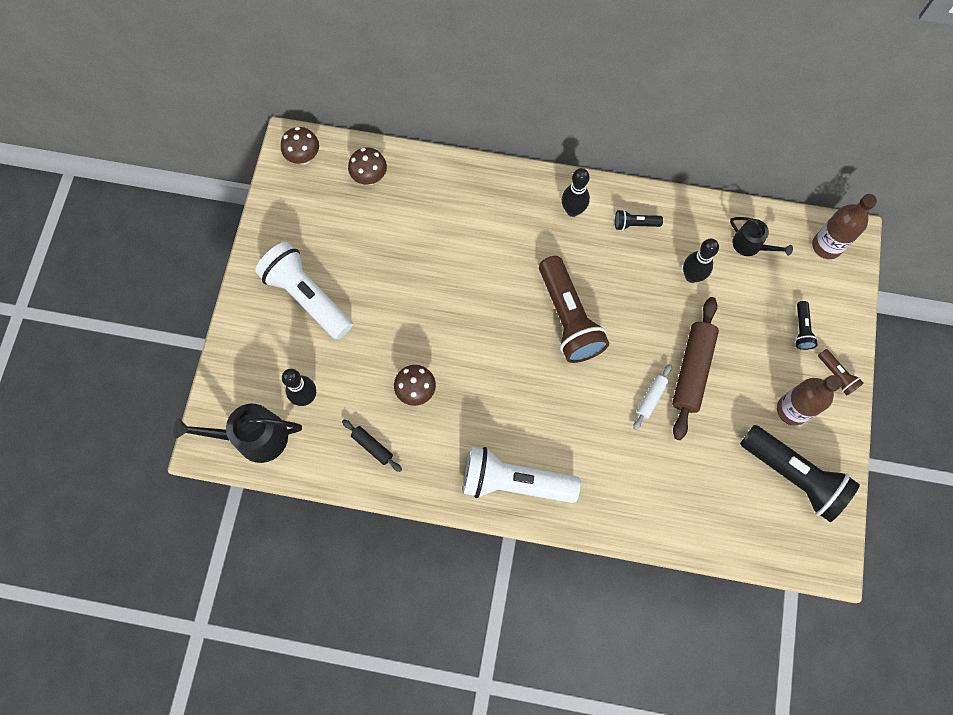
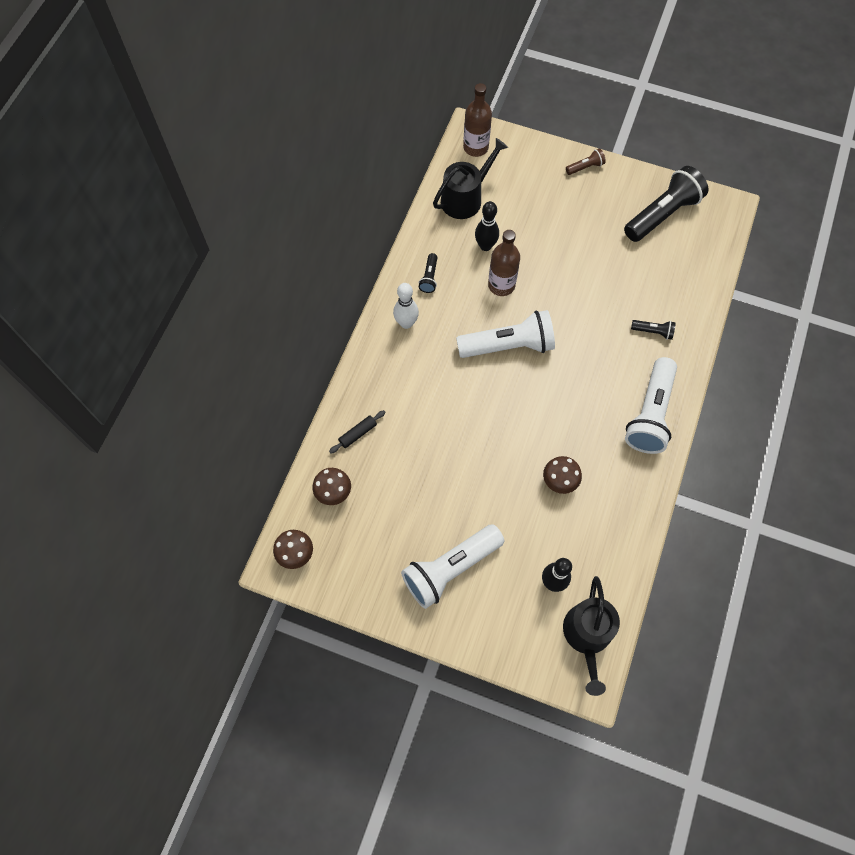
camera: 80 degrees left, 5 degrees down
(372, 446) = (607, 527): black rolling pin -> black rolling pin (358, 434)
(568, 318) = (508, 345): brown flashlight -> white flashlight
(572, 210) = (406, 323): black bowling pin -> white bowling pin
(651, 398) = (588, 297): white rolling pin -> none
(692, 370) = (568, 263): brown rolling pin -> none
(750, 245) = (465, 198): black watering can -> black watering can, size x1.66
(792, 410) = (610, 203): brown bottle -> brown bottle (501, 285)
(801, 329) = (544, 181): black flashlight -> black flashlight (653, 332)

